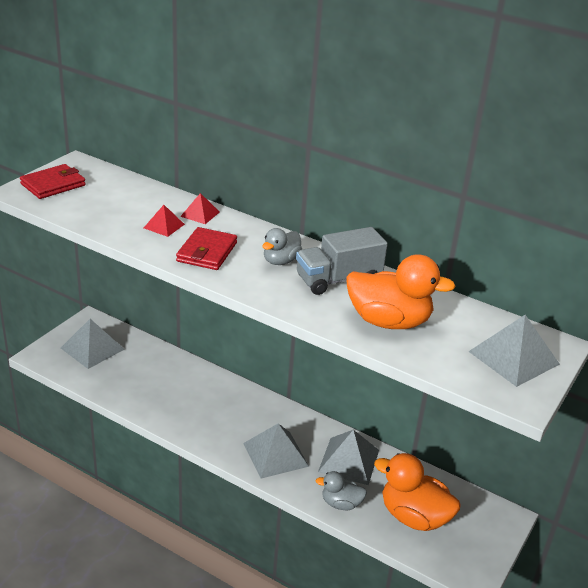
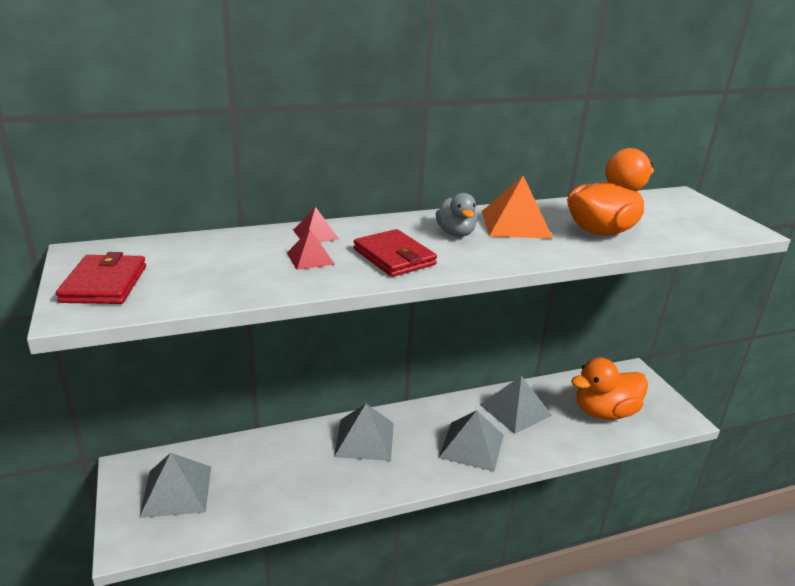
camera: 50 degrees left, 5 degrees down
(338, 280) = (516, 224): grey truck -> orange pyramid
(341, 503) = (562, 441): grey duck -> none
(513, 357) = (689, 212): grey pyramid -> grey pyramid (364, 439)

